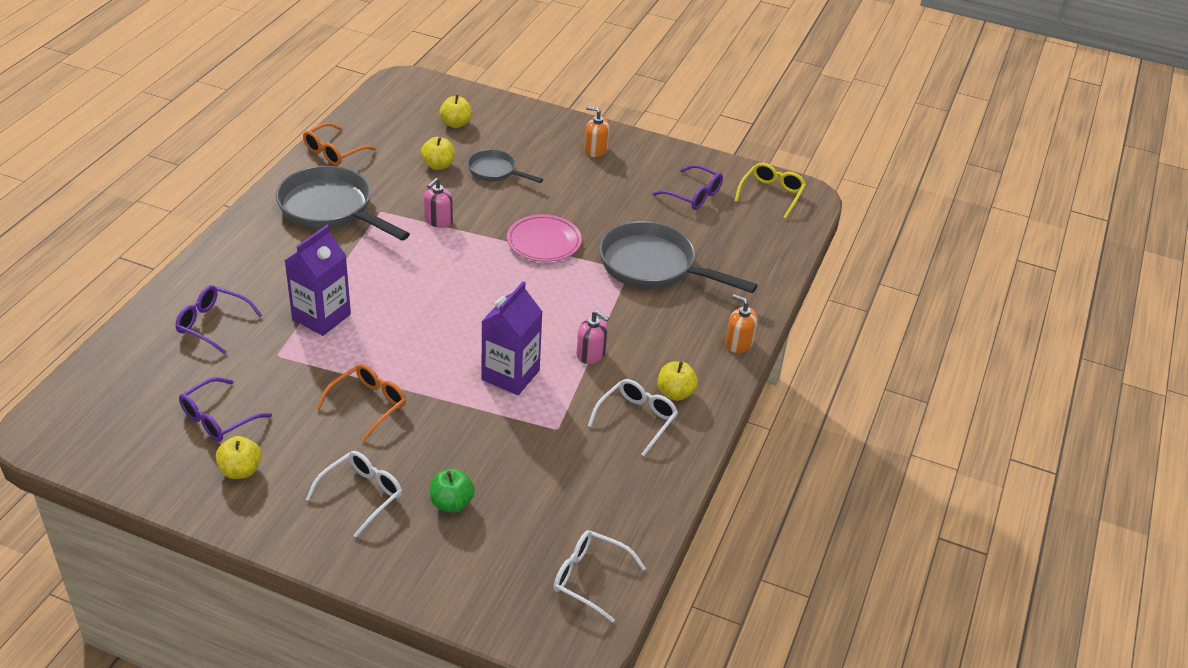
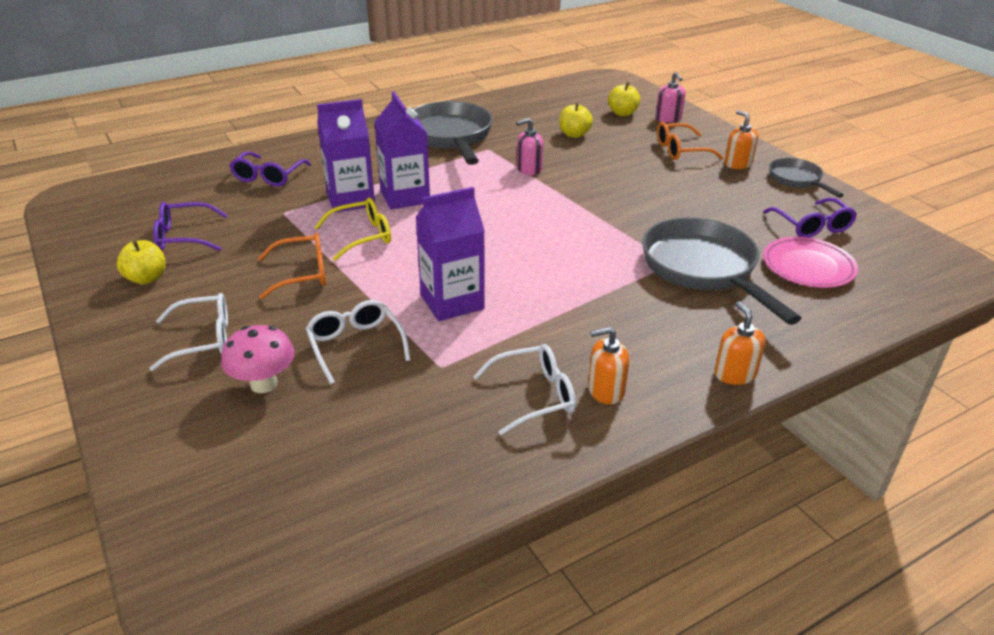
camera: 40 degrees right, 5 degrees down
(212, 324) = (268, 176): purple glasses -> purple glasses turned 135 degrees counterclockwise
(334, 152) = (499, 104): orange glasses -> orange glasses (680, 150)
(365, 293) = (405, 197): none -> purple carton
(451, 503) = (264, 384): green apple -> pink mushroom
(495, 171) = (621, 152): grey pan -> grey pan (797, 180)
(544, 242) = (608, 213): pink plate -> pink plate (808, 267)
(589, 578) = (297, 531): white glasses -> white glasses (355, 345)
(591, 354) = (552, 317): pink soap dispenser -> pink soap dispenser (668, 118)
(675, 393) = (605, 390): yellow apple -> orange soap dispenser
(771, 194) = (912, 253): yellow glasses -> yellow glasses (362, 236)

